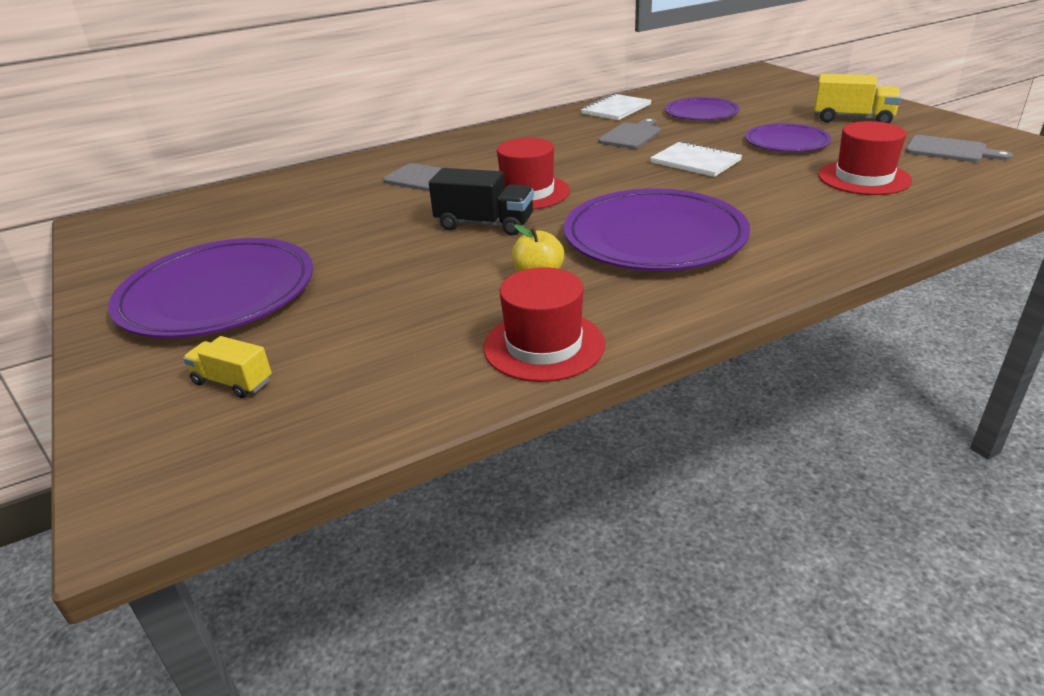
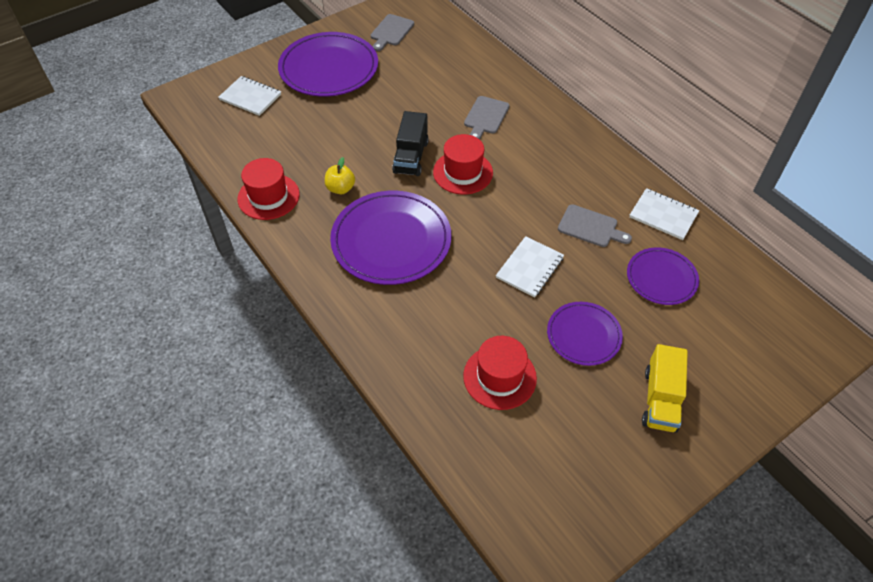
camera: 80 degrees right, 20 degrees up
(233, 382) = (250, 97): yellow truck -> white notebook
(950, 150) = (573, 460): grey cutting board -> grey cutting board (391, 32)

